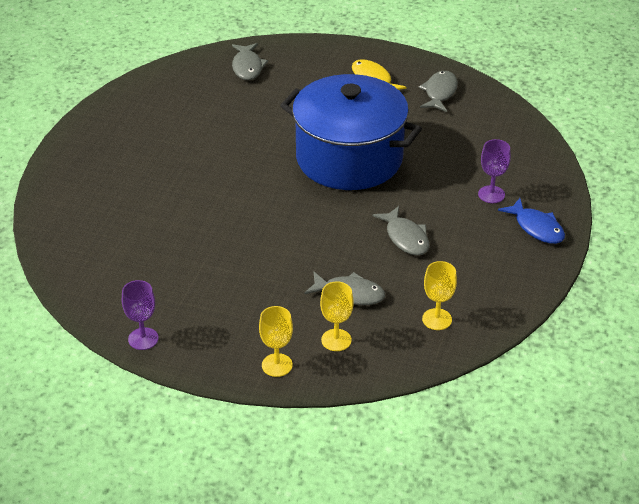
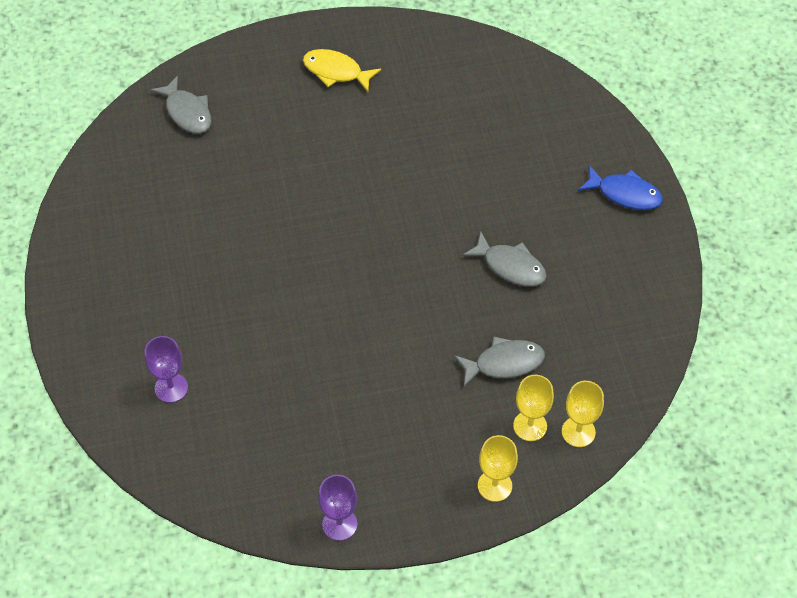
camera: 30 degrees left, 15 degrees up
(349, 158) = (385, 190): blue pot -> none
(437, 319) = (606, 352): yellow goblet -> yellow goblet (578, 432)
(439, 92) = (417, 60): grey fish -> none
(491, 194) = (556, 172): purple goblet -> purple goblet (171, 388)

